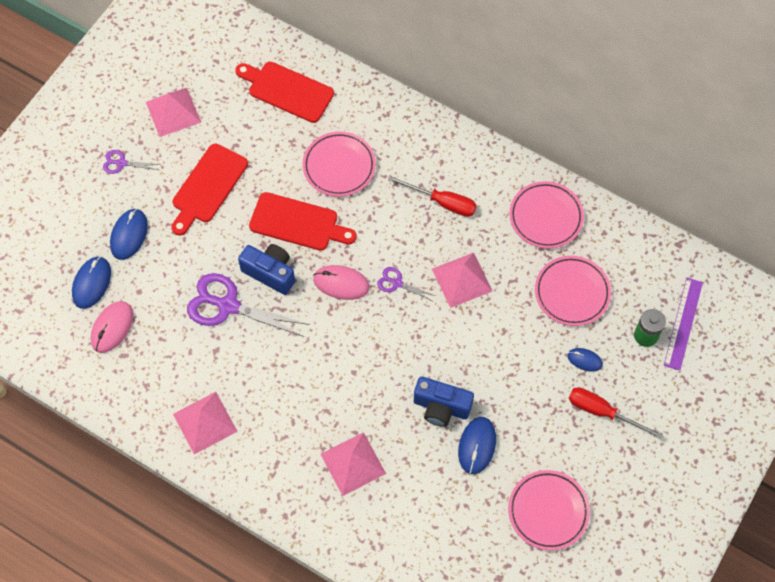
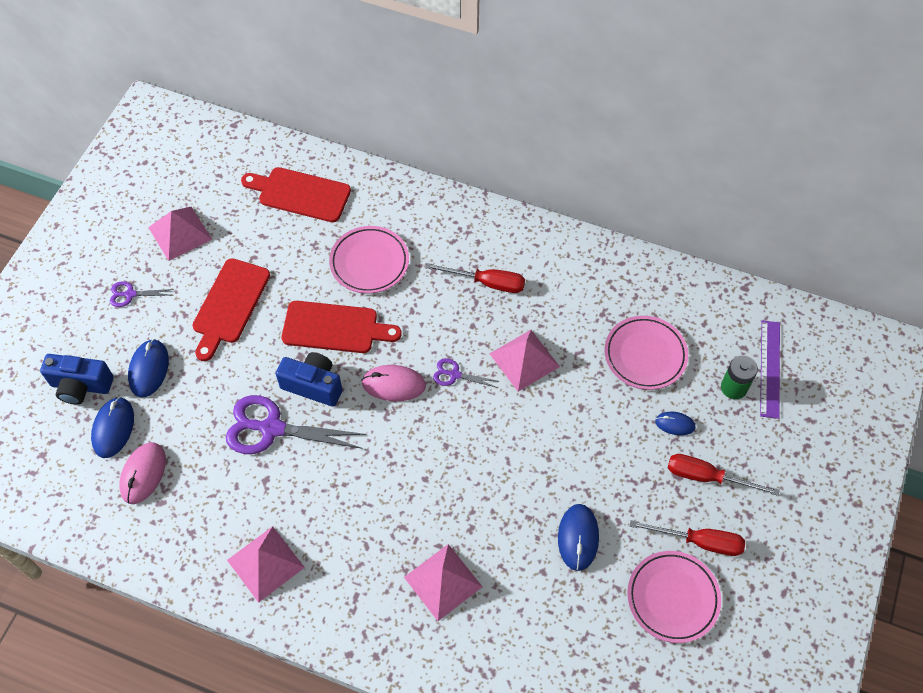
camera: 10 degrees left, 5 degrees down
(441, 407) = (530, 501): blue camera -> blue camera (81, 386)
(546, 217) = (600, 281): pink plate -> none
(582, 467) = (699, 541): none -> red screwdriver

